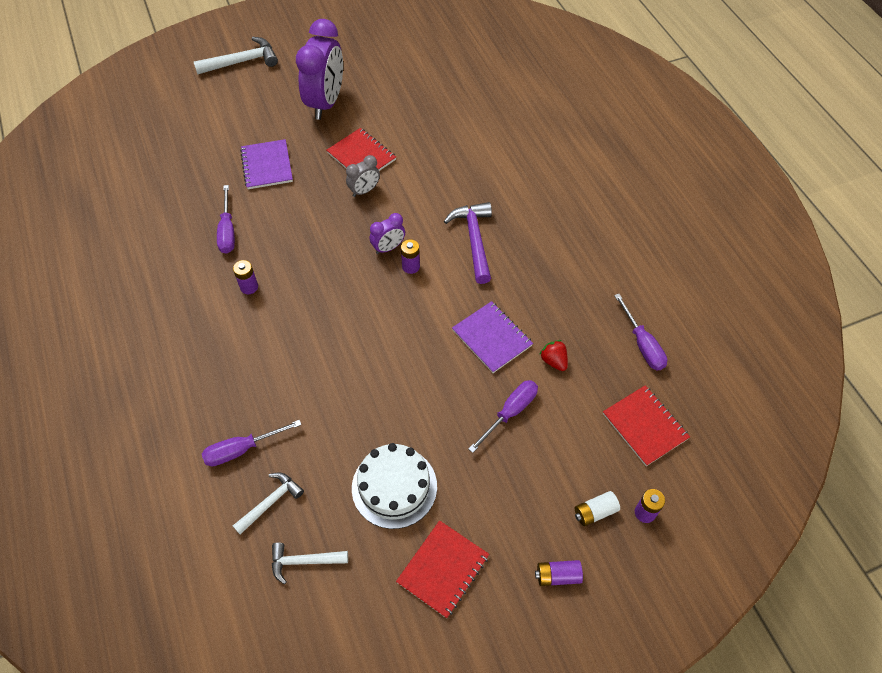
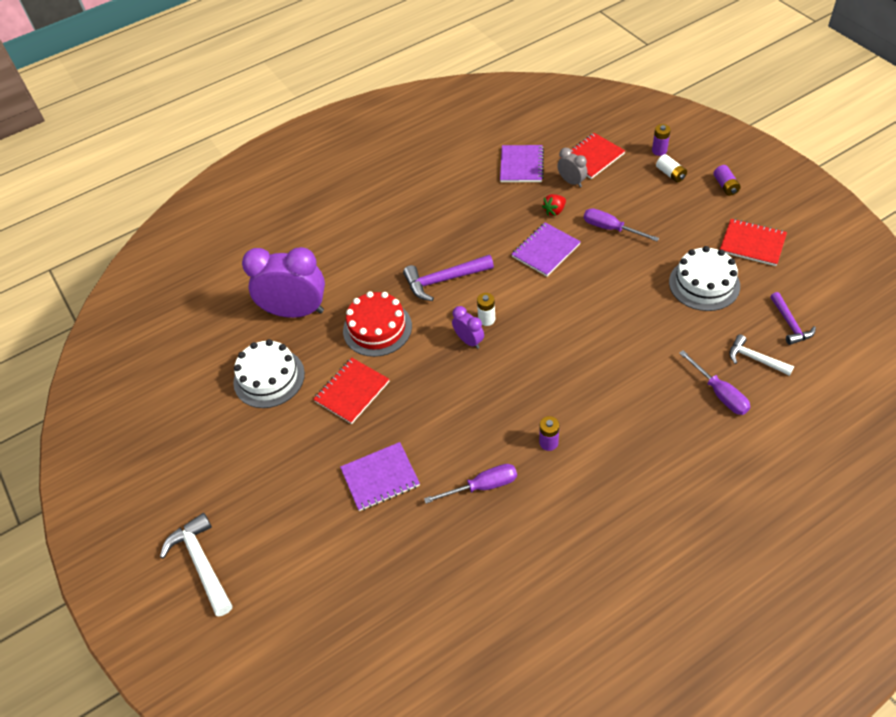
camera: 95 degrees left, 5 degrees down
(304, 561) = (790, 324): white hammer -> purple hammer
(326, 103) = (272, 446): purple clock -> purple clock (295, 311)
(364, 191) = (400, 377): grey clock -> grey clock (571, 182)
(397, 104) = (269, 378): none -> white cake
(411, 266) = (486, 319): purple battery -> white battery
(428, 181) = (377, 328): none -> red cake
(642, 344) = (521, 165): purple screwdriver -> purple notebook

